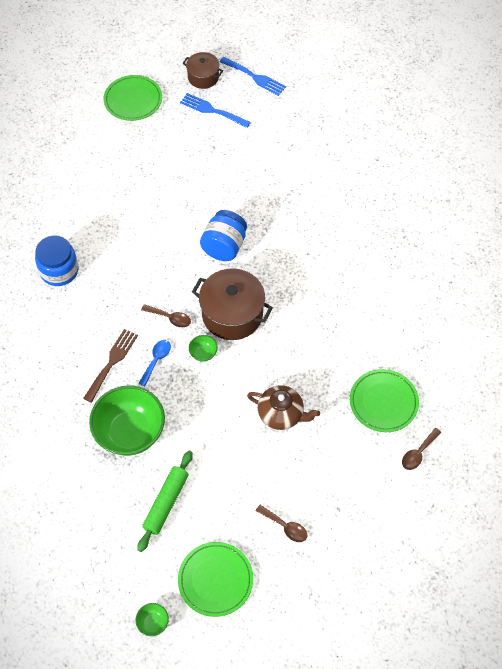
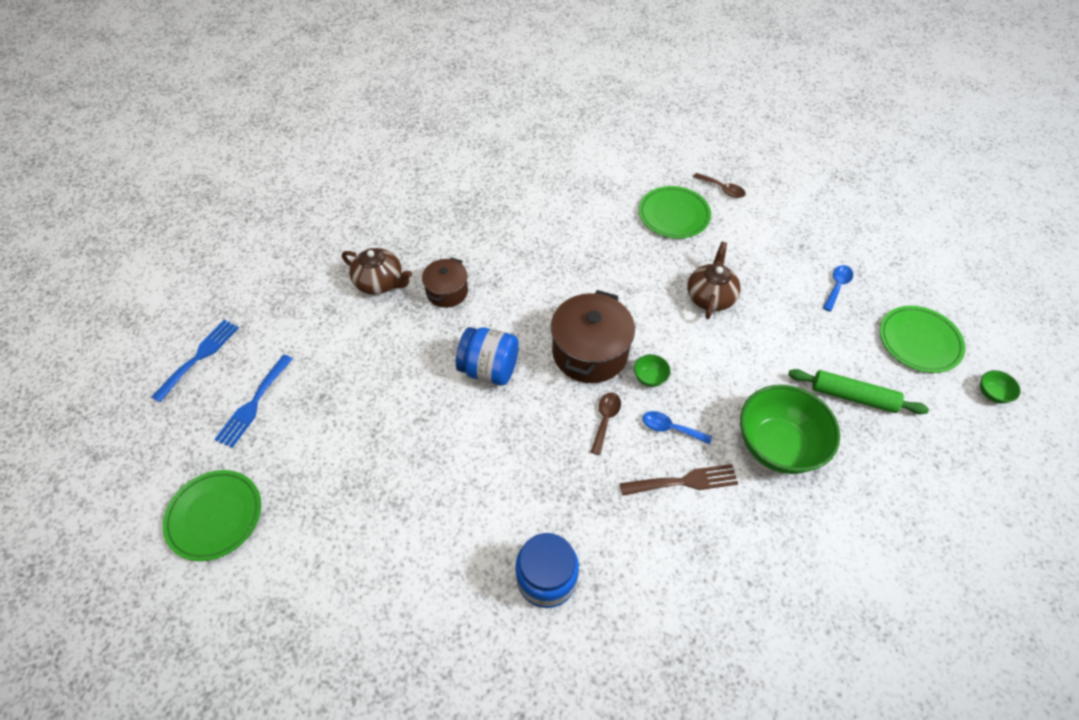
camera: 95 degrees left, 5 degrees down
(112, 362) = (684, 481): brown fork -> brown fork turned 150 degrees clockwise
(203, 77) = (186, 421): brown pot -> brown pot (447, 292)
(285, 526) = (837, 286): brown spoon -> blue spoon
(315, 177) = (380, 282): none -> brown teapot

